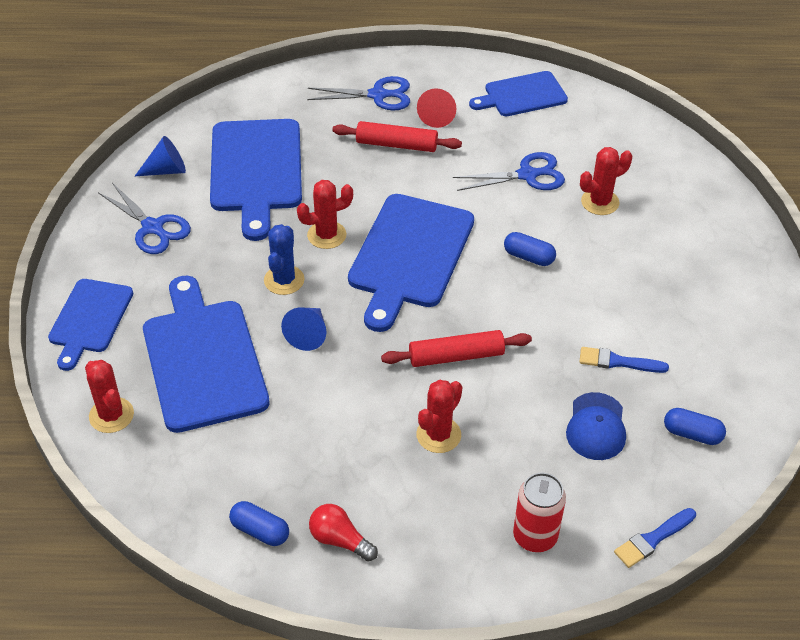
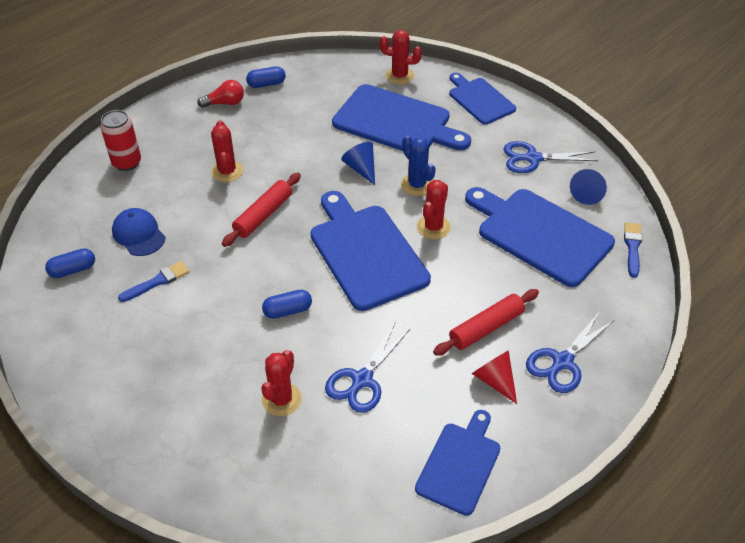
camera: 135 degrees right, 0 degrees up
(653, 539) = (58, 201): blue brush -> blue brush (632, 247)

